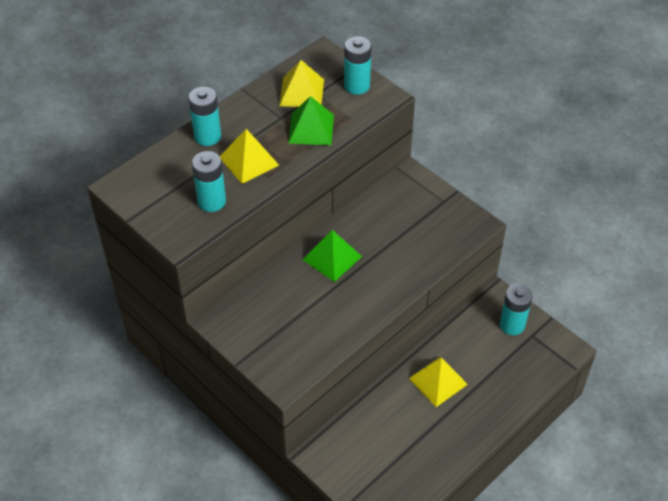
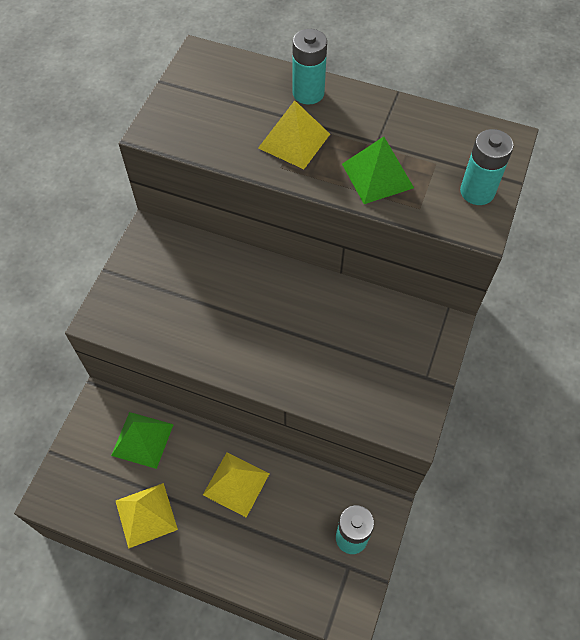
camera: 65 degrees right, 10 degrees up
(212, 201) = (218, 134): turquoise battery -> none
(302, 92) = (429, 145): yellow pyramid -> yellow pyramid (146, 515)
(332, 258) = (279, 297): green pyramid -> green pyramid (142, 439)

